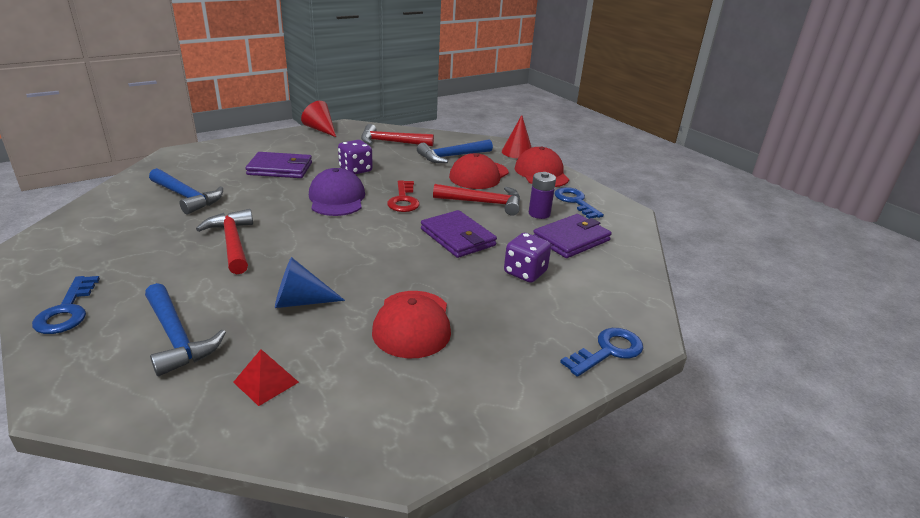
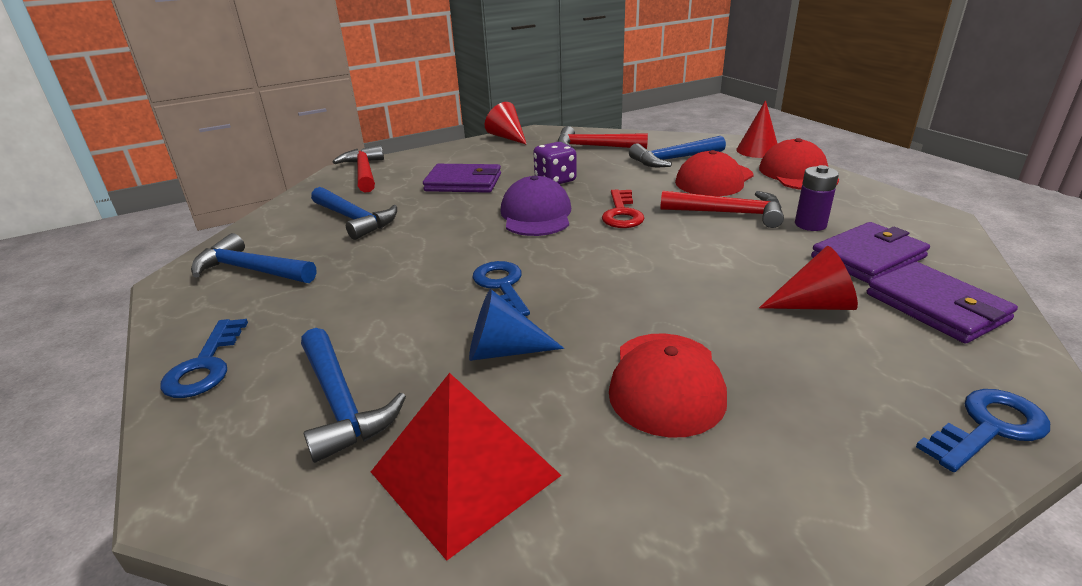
camera: 10 degrees right, 0 degrees up
(98, 237) = (250, 270): none -> blue hammer
(232, 242) = (410, 273): red hammer -> red hammer (364, 172)
(266, 382) = (465, 473): red pyramid -> red pyramid, size x2.02
(458, 237) = (705, 259): purple wallet -> purple wallet (936, 307)
(525, 272) = (814, 305): purple dice -> red cone
(575, 201) = (856, 207): blue key -> blue key (501, 286)

